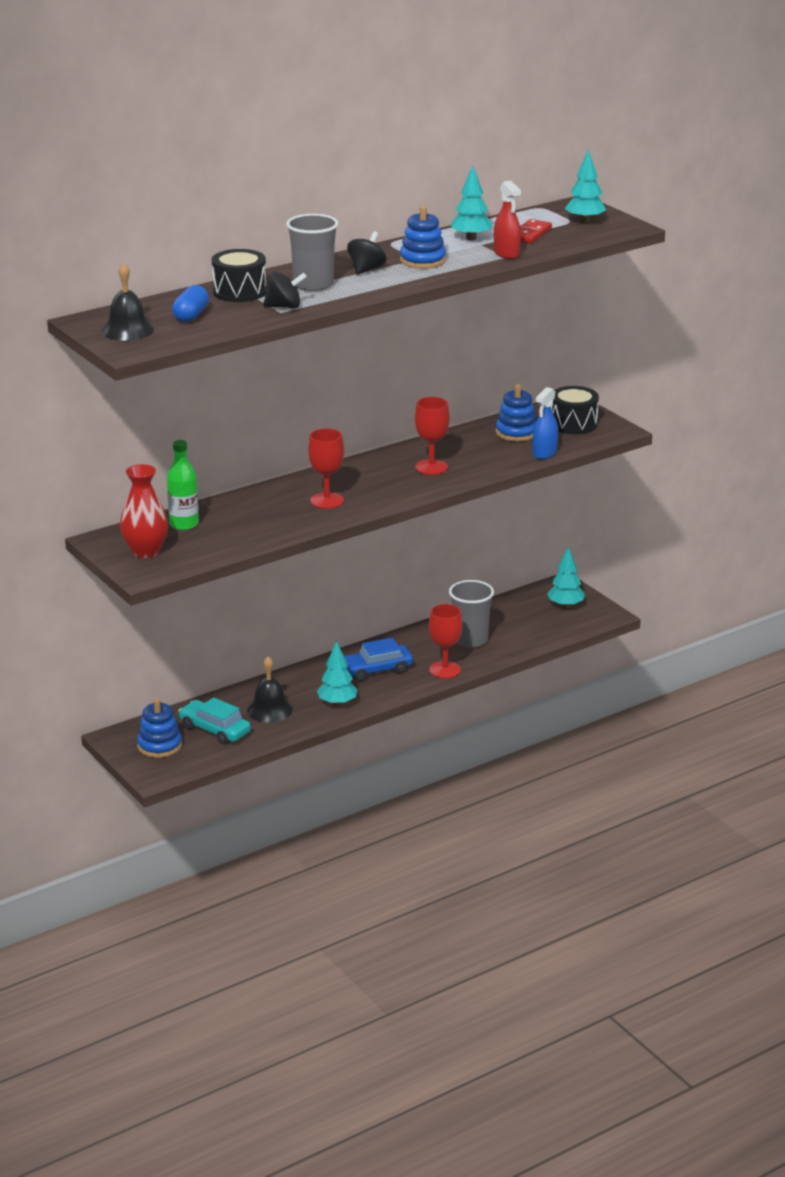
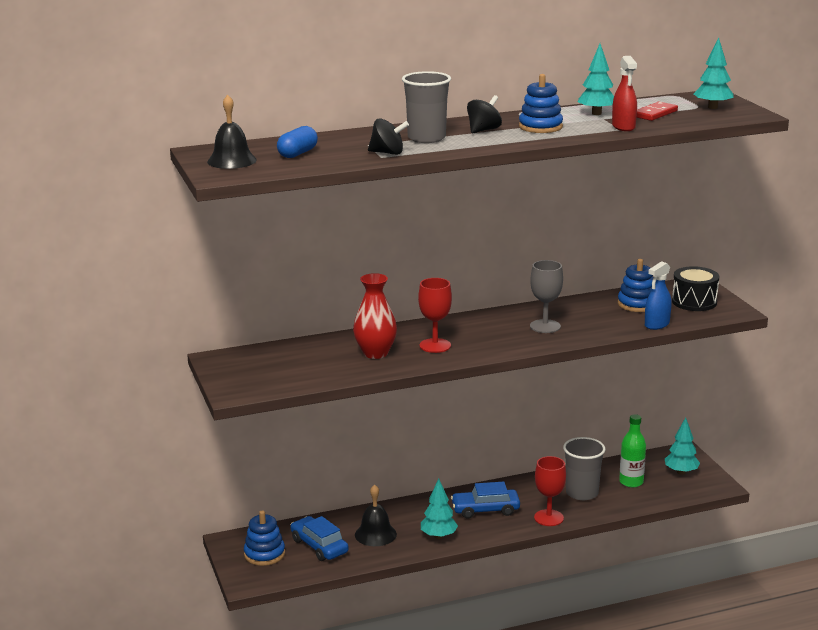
camera: 15 degrees right, 5 degrees down
(145, 551) = (249, 372): red vase -> red vase (375, 353)
(184, 524) = (296, 353): green bottle -> green bottle (631, 482)
(214, 730) = (319, 546): turquoise car -> blue car
(239, 292) = (355, 139): black drum -> none
(431, 467) = (545, 326): red goblet -> grey goblet

